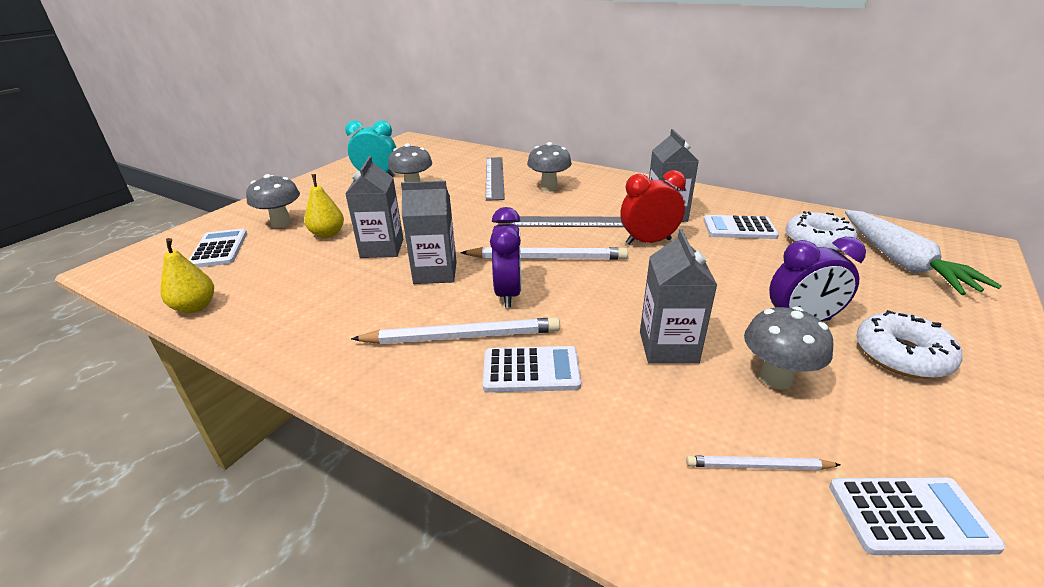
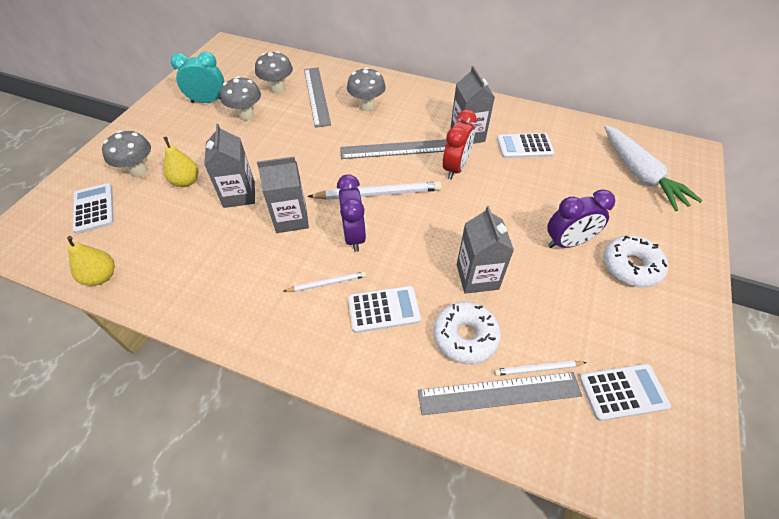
camera: 10 degrees left, 20 degrees up
(462, 336) = (327, 283): white pencil -> white pencil, size x0.54
(648, 242) = (455, 168): red clock -> red clock turned 135 degrees clockwise
(693, 491) = (499, 393): none -> grey ruler
(775, 378) = (549, 296): grey mushroom -> grey mushroom (278, 89)
(817, 242) = (582, 157): white donut -> white donut (465, 337)

